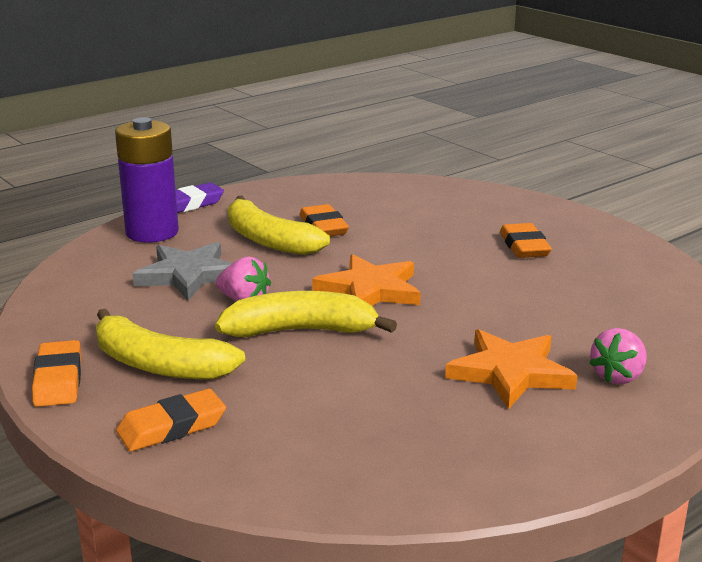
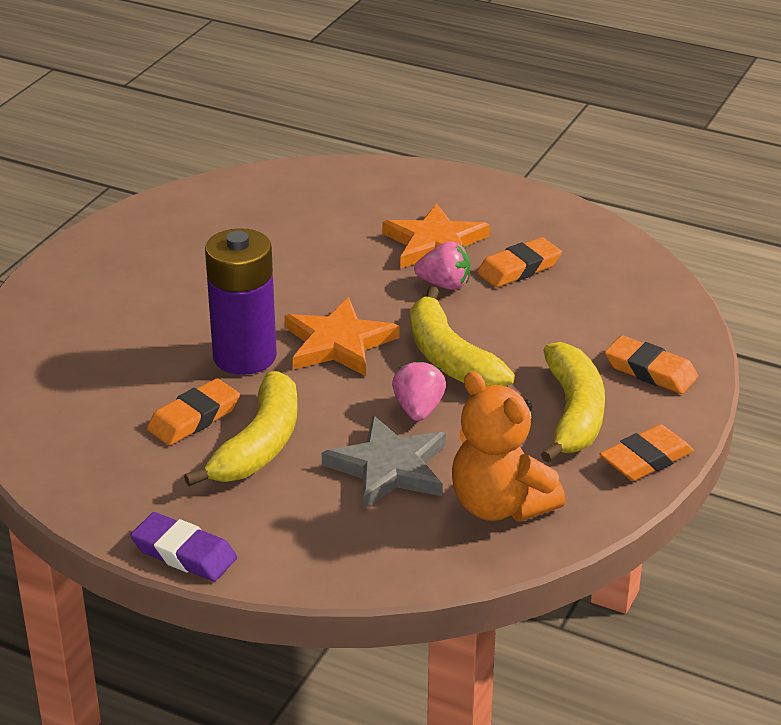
camera: 115 degrees left, 10 degrees up
(94, 303) = (500, 505): none -> orange teddy bear
(152, 232) = (294, 545): purple battery -> purple battery (244, 356)
(524, 246) = (170, 279): orange eraser -> orange eraser (519, 268)
(618, 376) = (402, 201): pink strawberry -> pink strawberry (444, 284)

